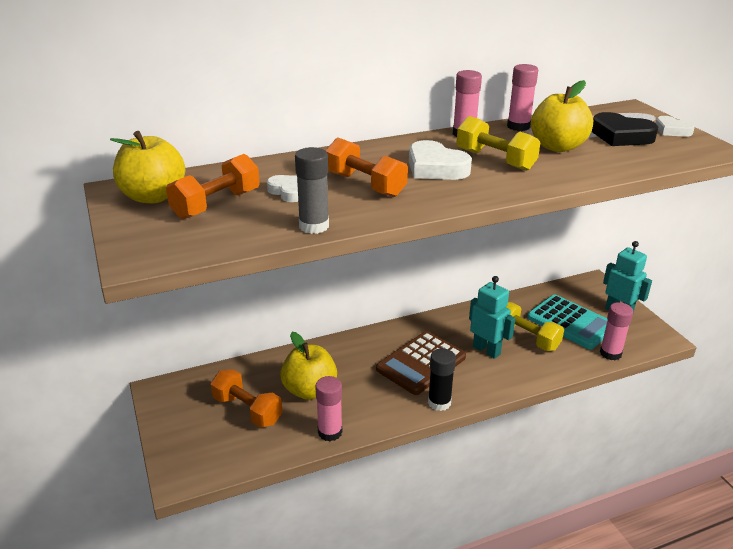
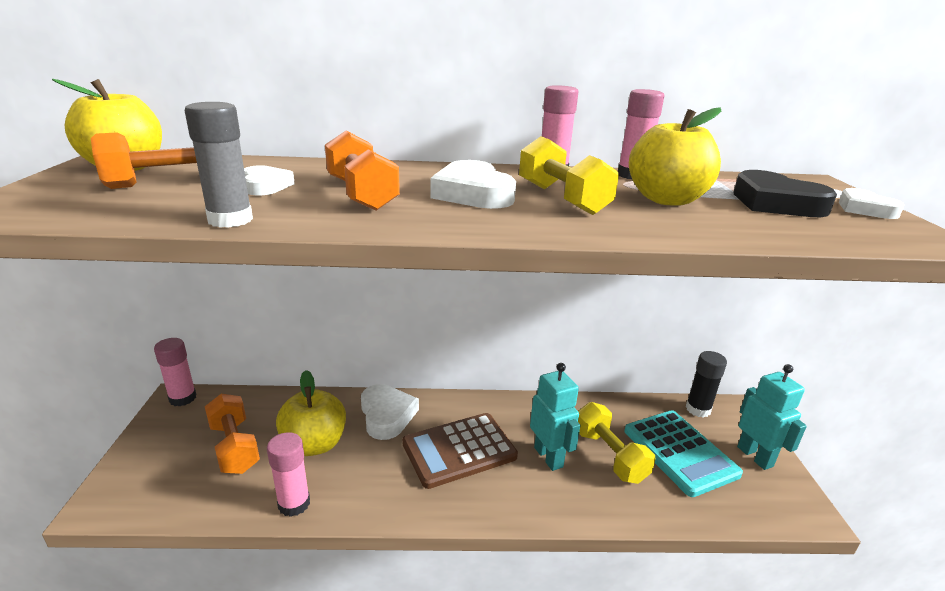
camera: 20 degrees right, 5 degrees down
(348, 354) = (387, 415): none -> white heart
(439, 402) = (446, 508): black glue stick -> black glue stick (698, 409)
(610, 353) = (717, 511): pink glue stick -> pink glue stick (183, 398)

